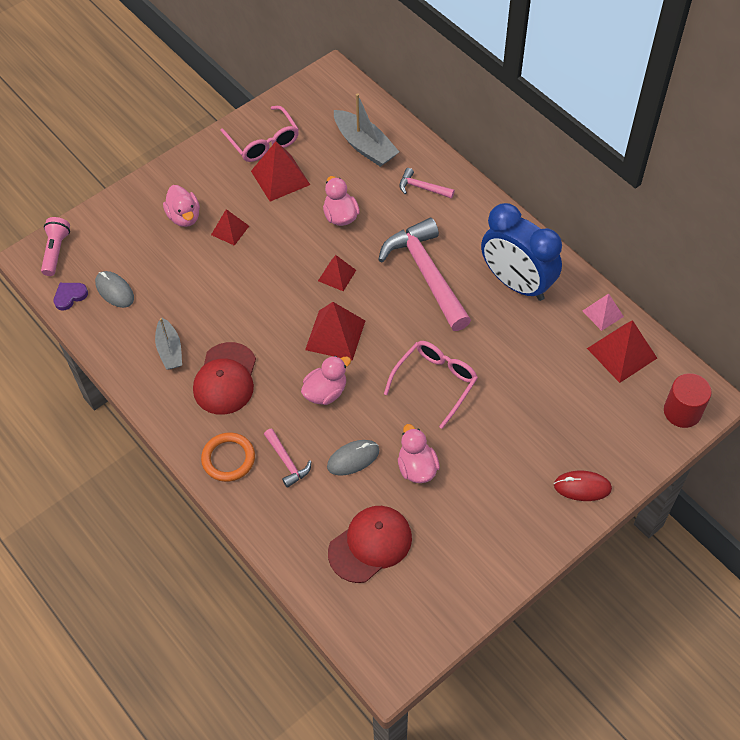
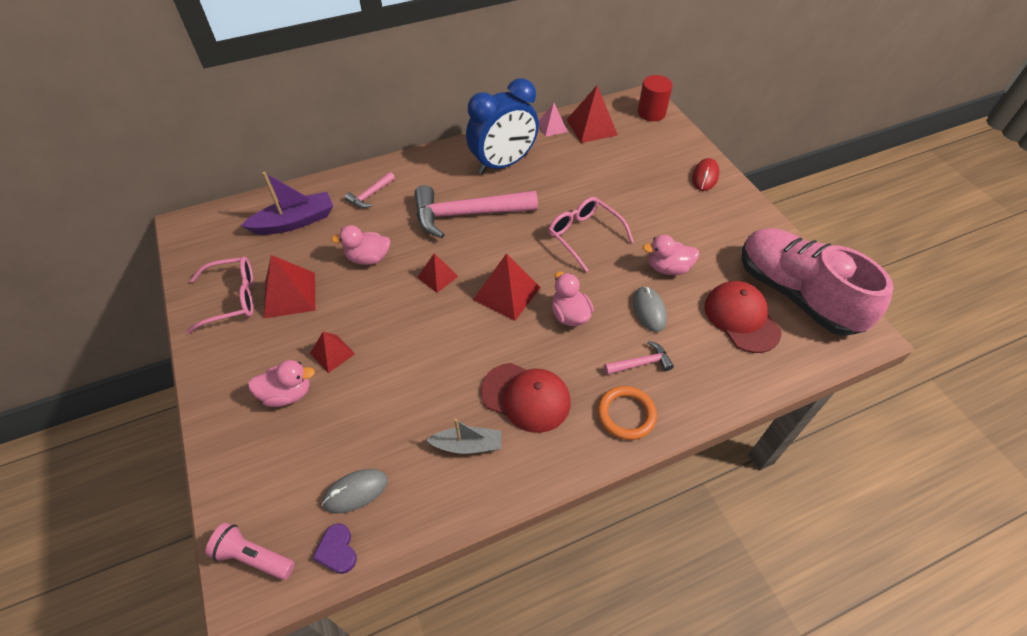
camera: 75 degrees left, 5 degrees down
(365, 146) = (295, 222): grey boat -> purple boat
(422, 597) = (796, 294): none -> pink shoe

